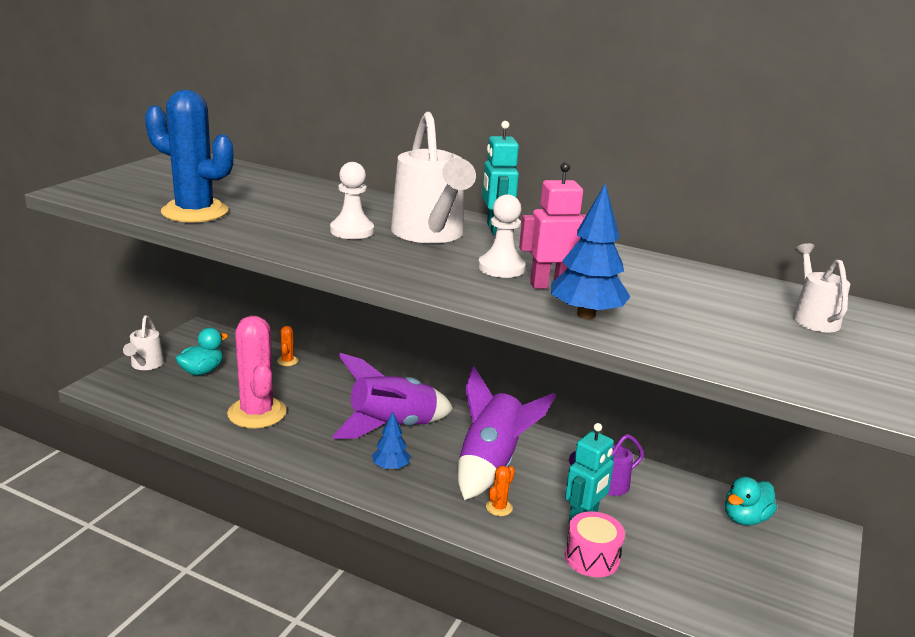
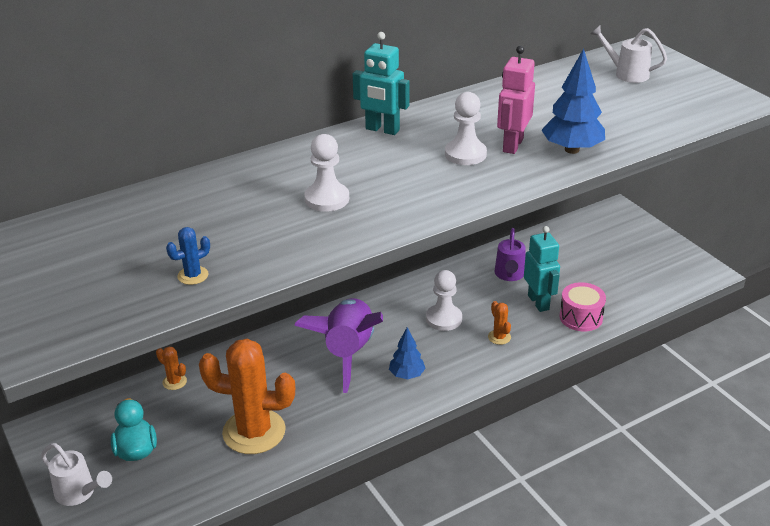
camera: 55 degrees left, 10 degrees up
(195, 212) = (193, 275): blue cactus -> blue cactus, size x0.41
(257, 413) = (254, 432): pink cactus -> orange cactus
(430, 234) = (368, 163): white watering can -> none
(491, 464) = (444, 319): purple rocket -> white pawn
(745, 518) = (584, 233): turquoise duck -> none

